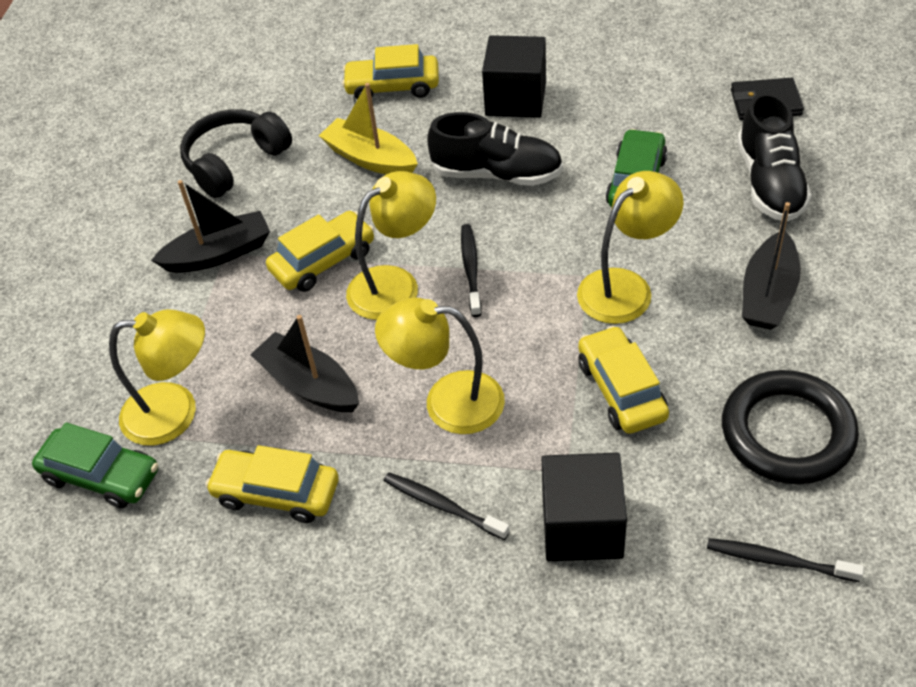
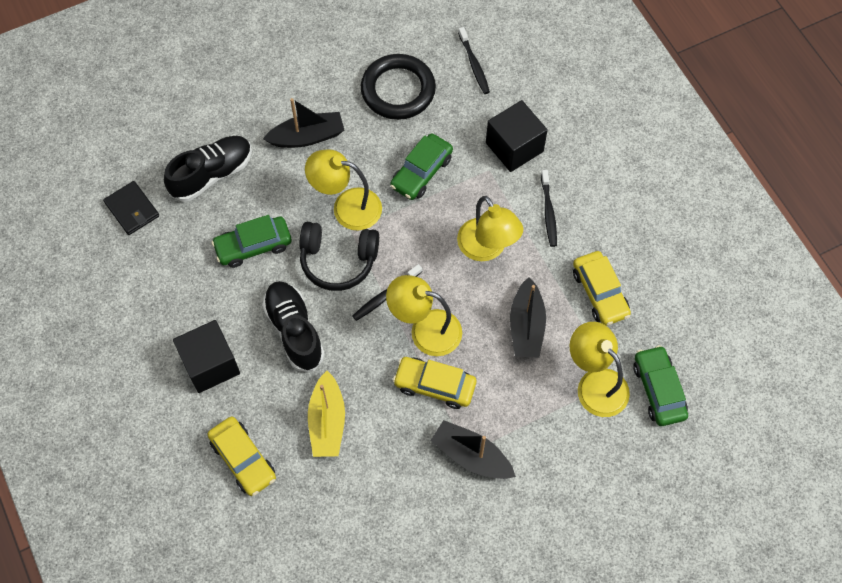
camera: 130 degrees left, 15 degrees up
(235, 162) = (386, 514): black headphones -> black headphones (338, 260)
(621, 390) = (421, 172): yellow car -> green car

